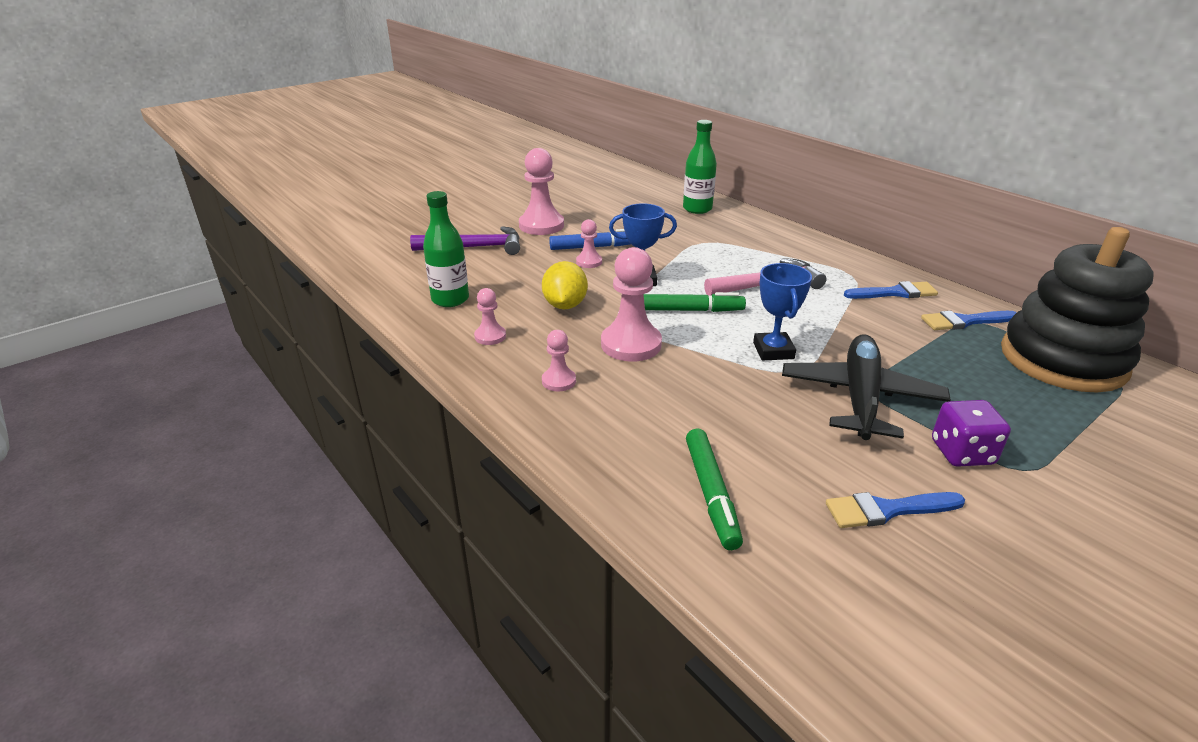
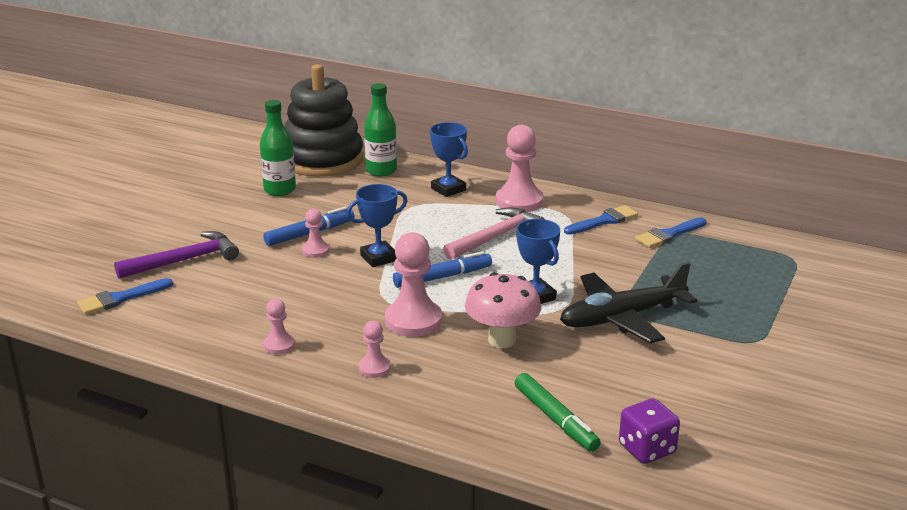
camera: 25 degrees left, 5 degrees down
(450, 299) = (207, 320): green bottle -> green bottle (280, 190)
(541, 225) = (235, 221): pink pawn -> pink pawn (519, 201)
(565, 305) = (326, 299): yellow lemon -> none
(689, 310) = (442, 277): green marker -> blue marker
(708, 387) = (502, 340): none -> pink mushroom
(749, 234) = (448, 189): none -> blue trophy
(860, 397) = (622, 318): black plane -> black plane turned 105 degrees counterclockwise
(887, 510) = (680, 394): blue brush -> blue brush (120, 298)
(962, 453) = (711, 340): purple dice -> purple dice (647, 449)
(1062, 360) = (750, 251): black stacking toy -> black stacking toy (323, 160)

